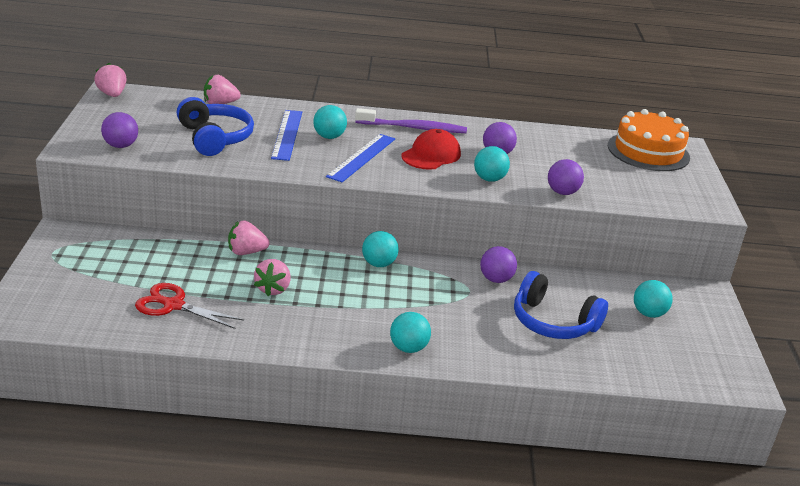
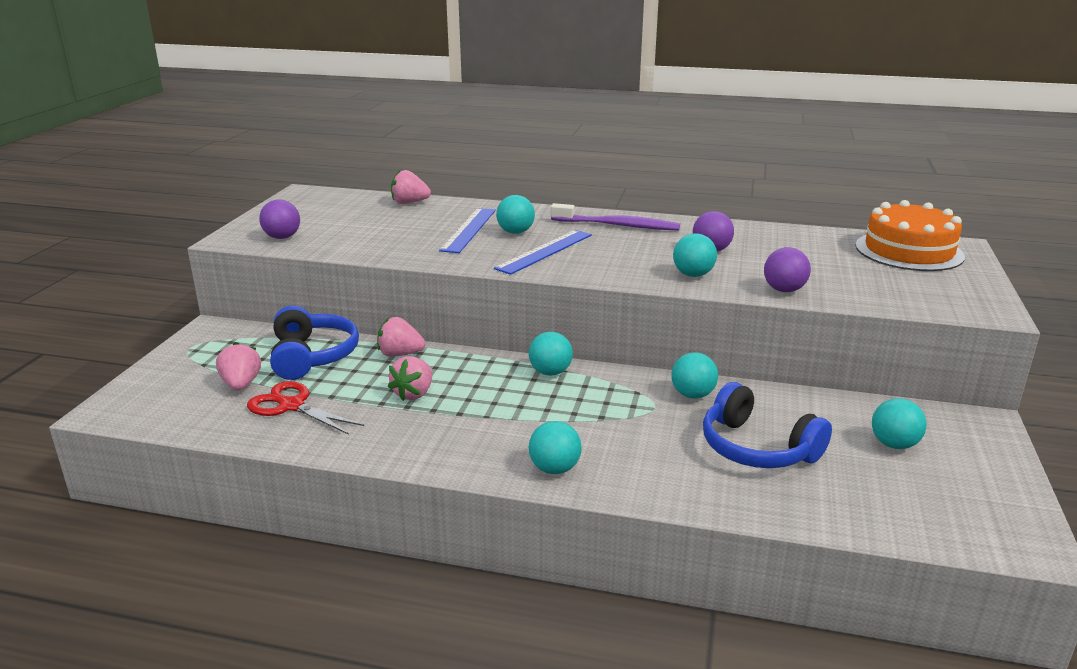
camera: 15 degrees right, 5 degrees down
(112, 94) = (301, 195): pink strawberry -> pink strawberry (241, 384)
(215, 138) = (387, 232): blue headphones -> blue headphones (312, 356)
(431, 155) = (629, 250): red cap -> none
(496, 279) = (692, 395): purple ball -> turquoise ball

